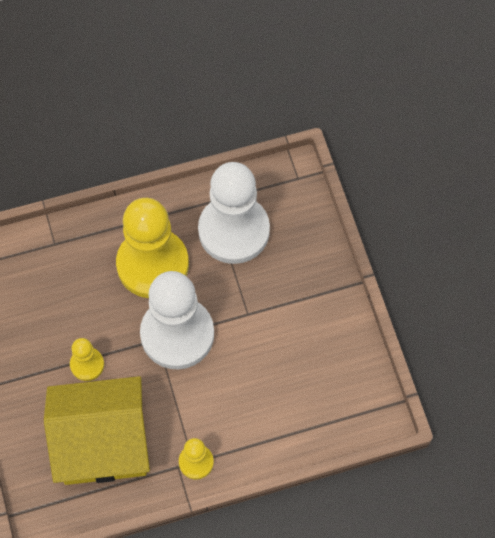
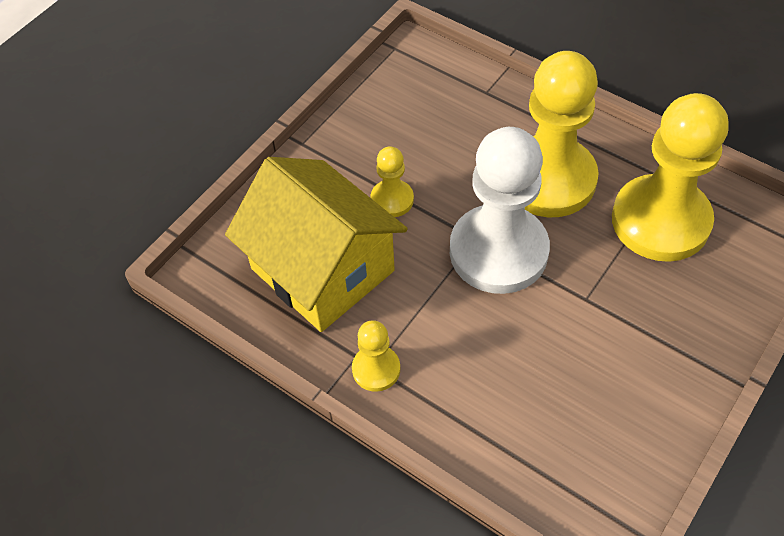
camera: 55 degrees right, 10 degrees down
(234, 231) = (660, 221): white pawn -> yellow pawn

